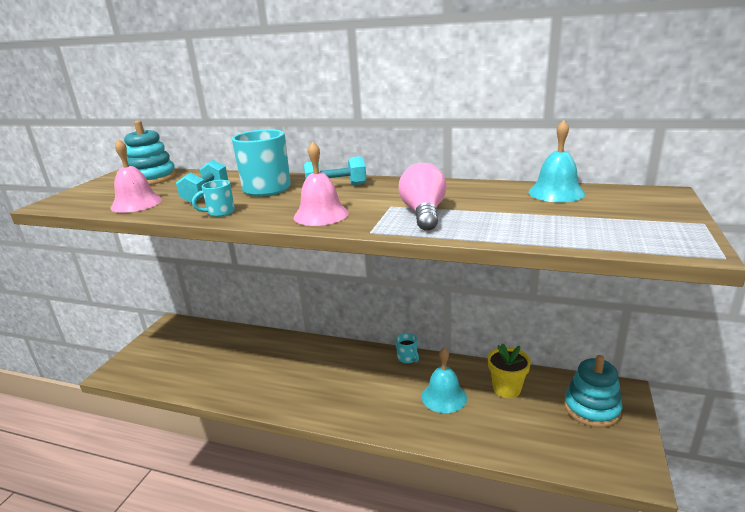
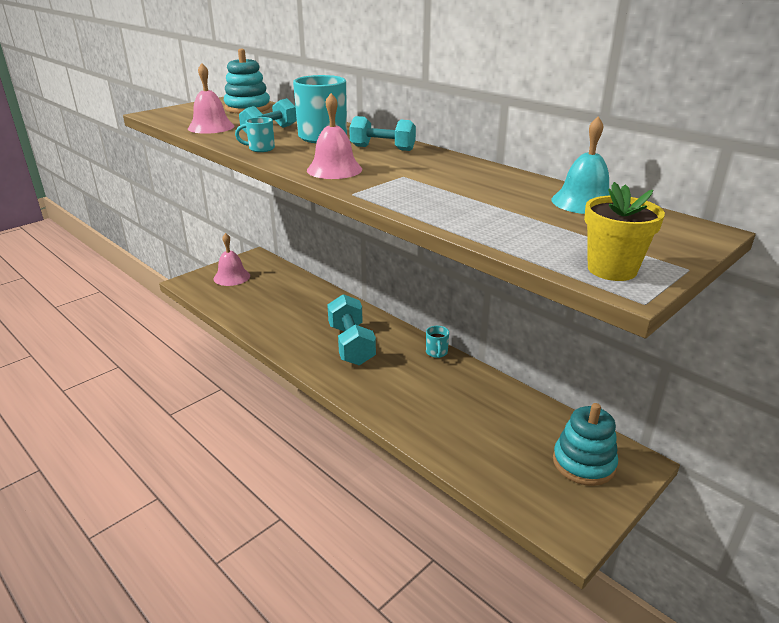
camera: 25 degrees right, 5 degrees up
(160, 351) = (231, 277): none -> pink bell
(329, 377) = (351, 344): none -> turquoise dumbbell
(423, 214) = (421, 190): pink light bulb -> none
(444, 397) = (441, 397): turquoise bell -> none
(507, 389) = (510, 413): yellow flower pot -> yellow flower pot (612, 269)

